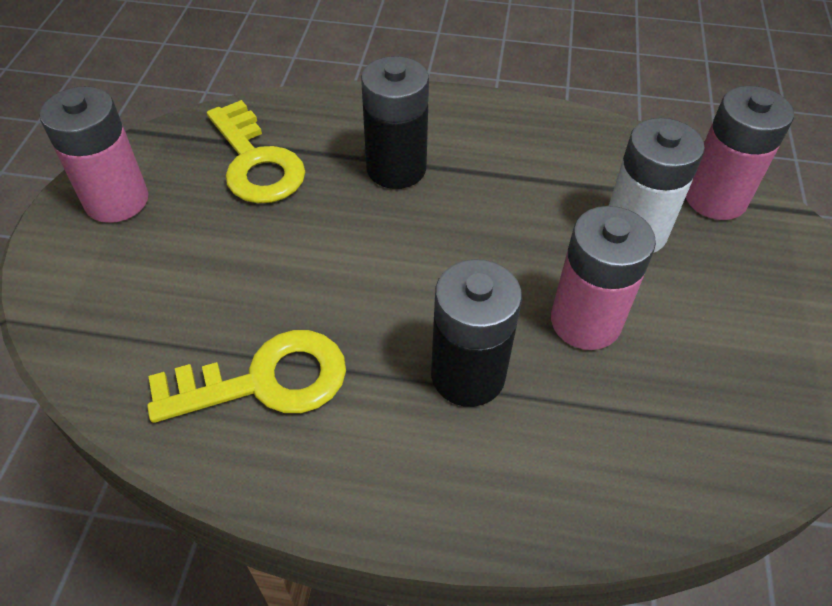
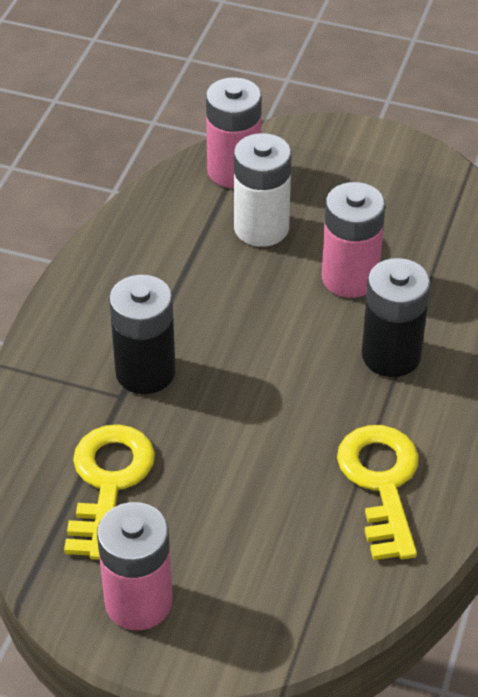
camera: 80 degrees left, 5 degrees down
(256, 162) = (108, 482): yellow key -> yellow key turned 60 degrees counterclockwise

